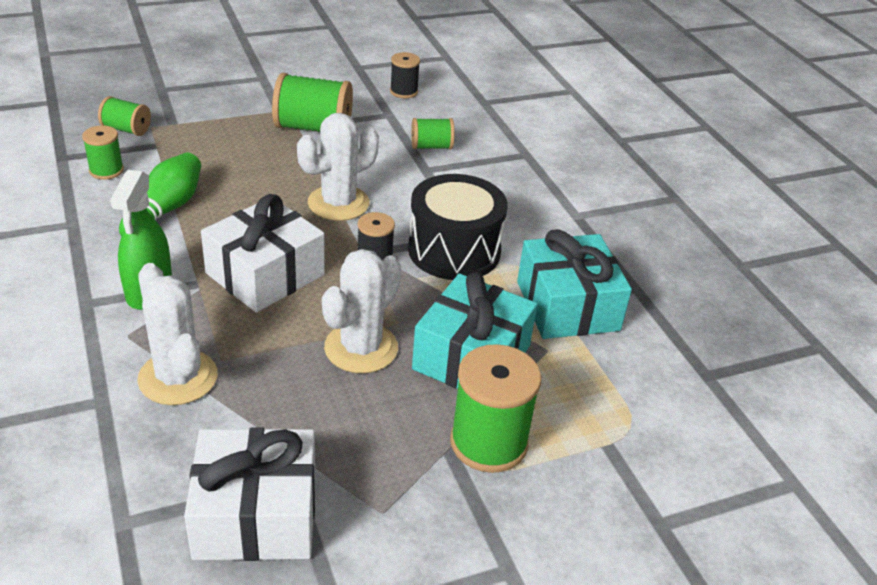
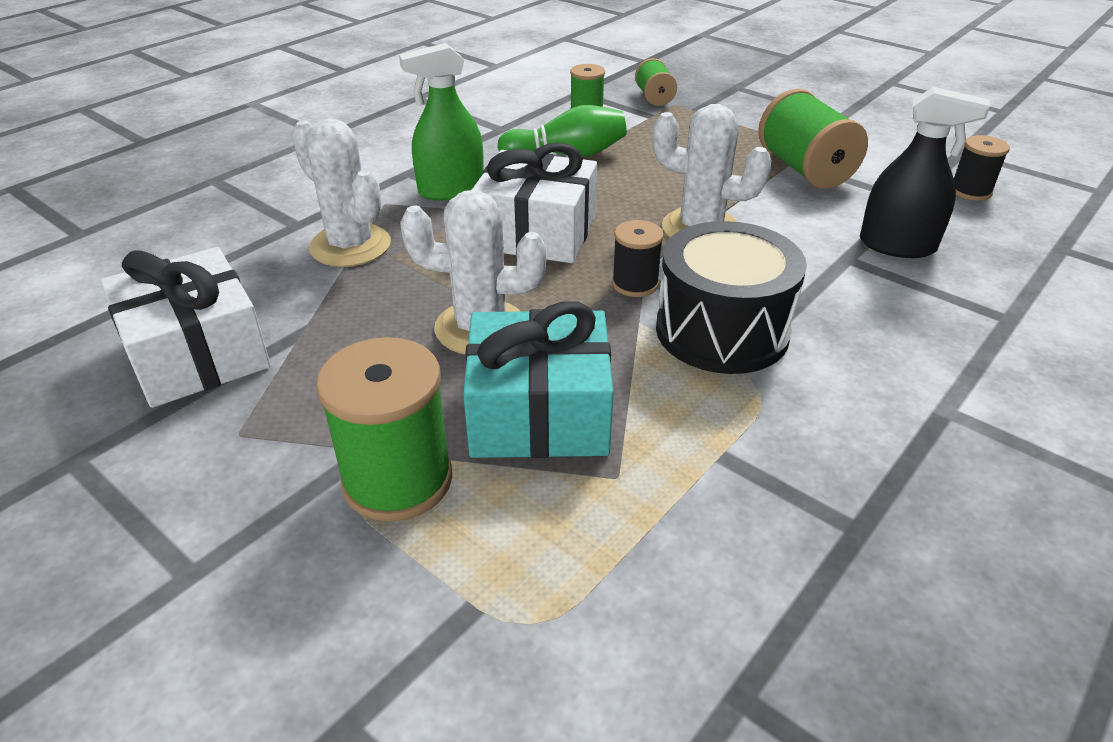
camera: 65 degrees right, 0 degrees up
(178, 377) = (350, 246): white cactus -> white cactus turned 75 degrees counterclockwise
(431, 147) = (897, 245): green spool -> black spray bottle
(567, 306) = (729, 466): turquoise gift -> none

